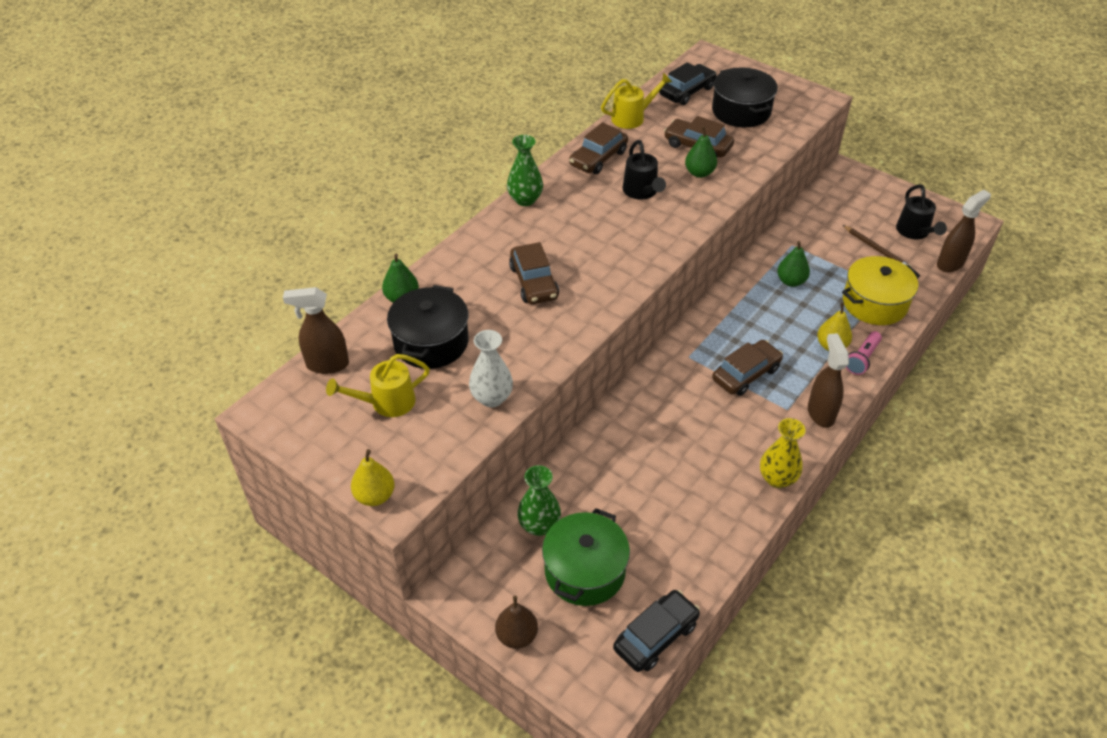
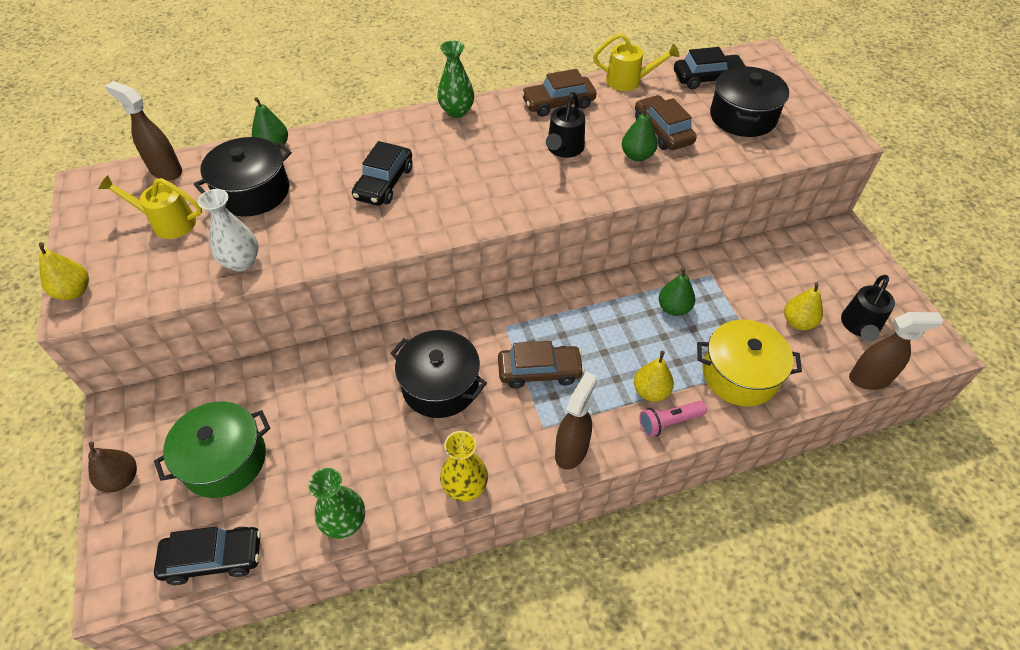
camera: 35 degrees right, 5 degrees up
(533, 282) = (384, 183): brown car -> black car
(539, 525) = (234, 398): green vase -> green vase (345, 522)
(687, 424) = (440, 385): none -> black pot
(876, 249) = (798, 322): brown pencil -> yellow pear

